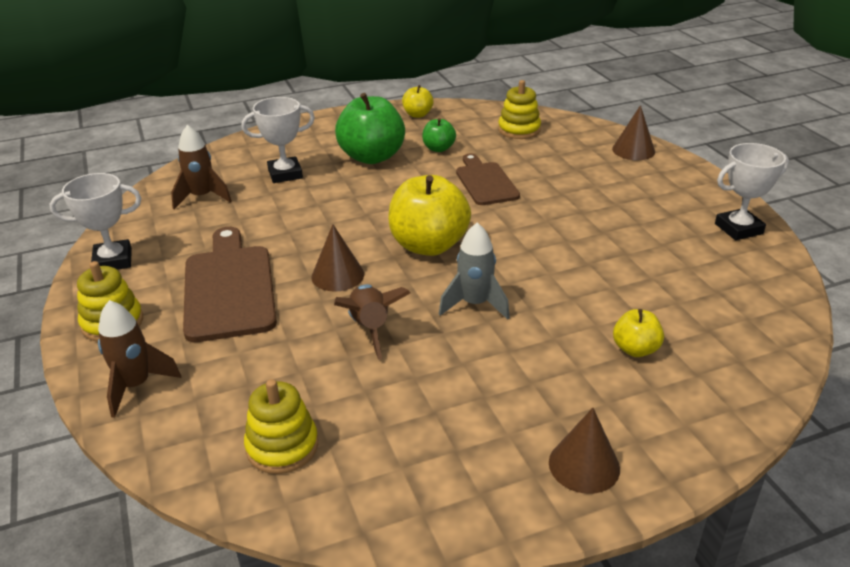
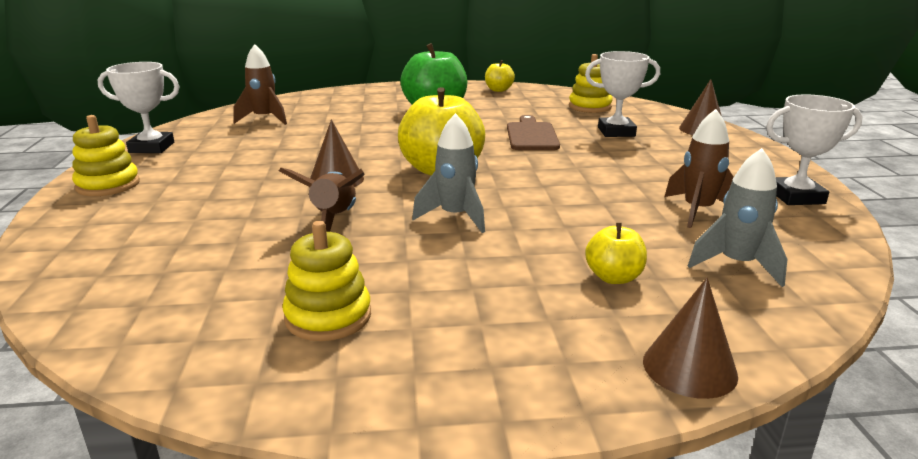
camera: 15 degrees right, 10 degrees down
(136, 386) = (80, 229): brown rocket -> brown rocket (698, 211)
(229, 288) = (230, 175): brown cutting board -> none
(282, 446) = (164, 296): yellow stacking toy -> yellow stacking toy (328, 316)
(285, 174) = (348, 113): white trophy -> white trophy (616, 132)
(438, 148) = (502, 111): green apple -> none
(584, 465) = (481, 373): brown cone -> brown cone (689, 368)
(719, 317) = (736, 265): none -> grey rocket

